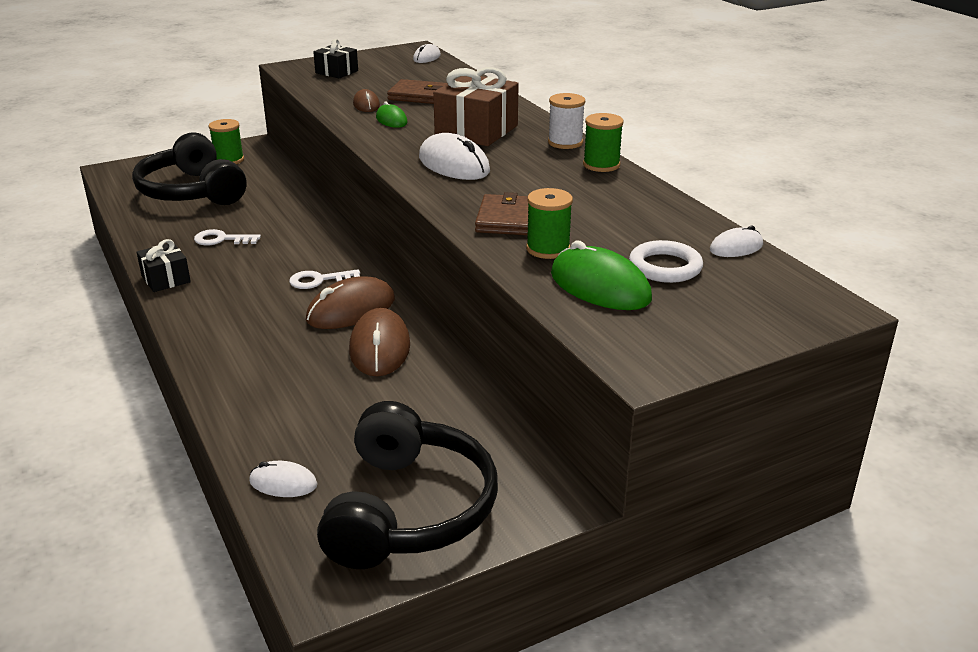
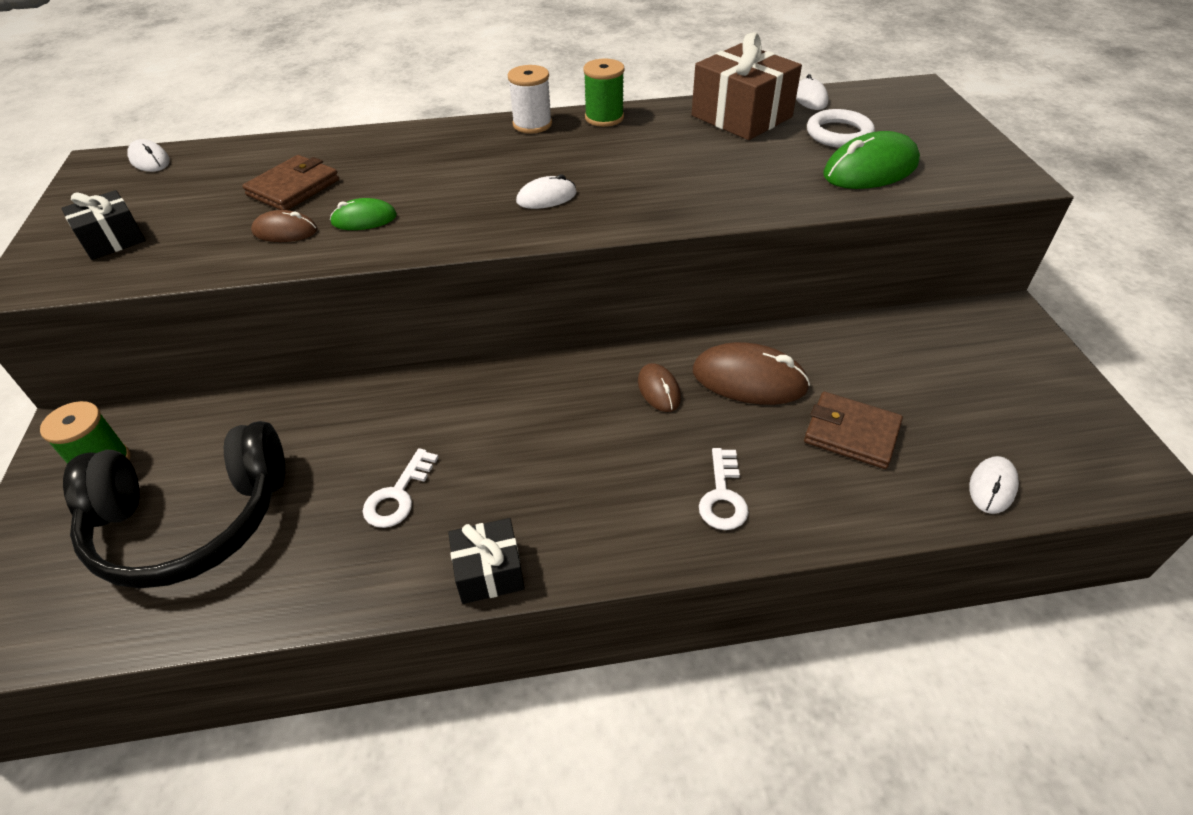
camera: 70 degrees left, 15 degrees up
(319, 280) = (575, 408): white key -> white key (723, 496)
(351, 310) = (659, 390): brown mouse -> brown mouse, size x0.56
(409, 510) = (1029, 402): black headphones -> none
(454, 164) = (546, 197): white mouse -> white mouse, size x0.56
(476, 131) = (454, 167): brown gift -> brown gift (741, 116)
(506, 219) = (711, 190): brown wallet -> brown wallet (851, 433)
(548, 249) = (787, 180): green spool -> none

